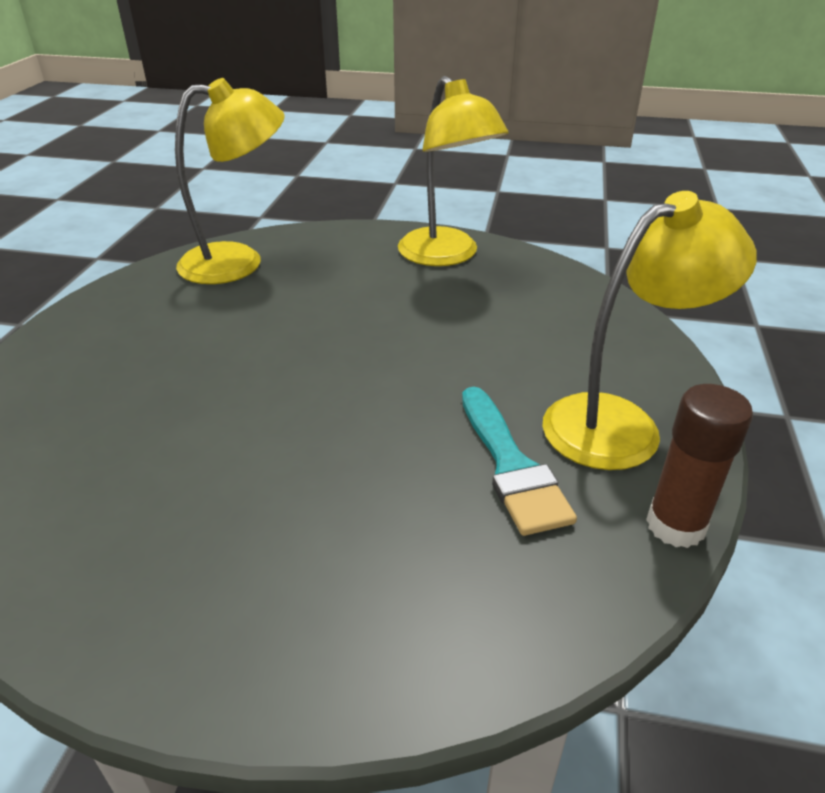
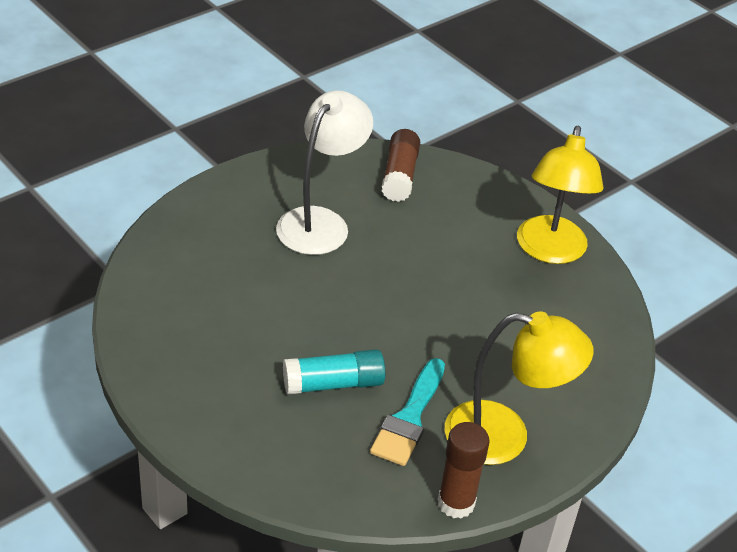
camera: 35 degrees right, 5 degrees up
(193, 333) = (320, 222): none -> white lamp
(238, 262) = (399, 175): yellow lamp -> brown glue stick
(385, 484) = (333, 384): none -> turquoise glue stick

